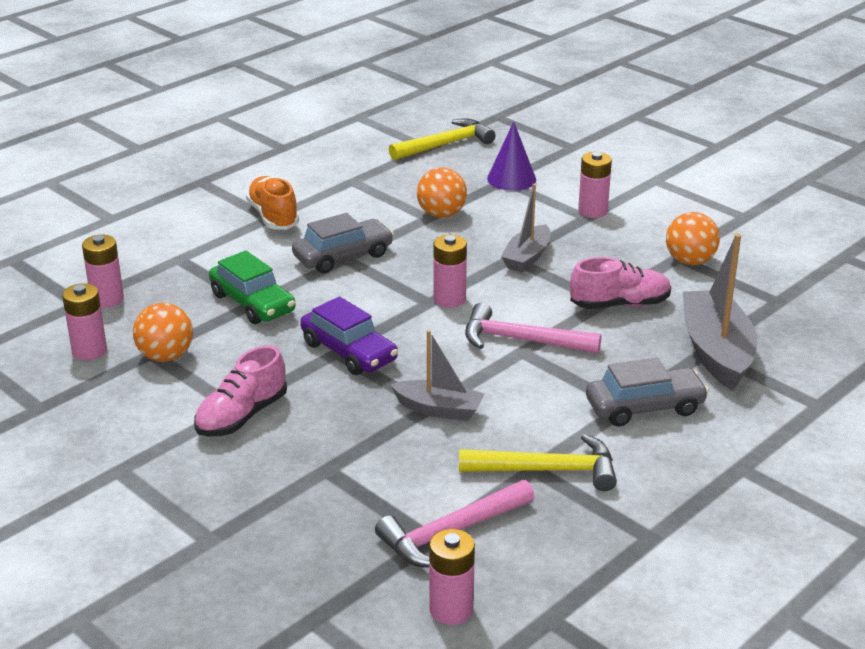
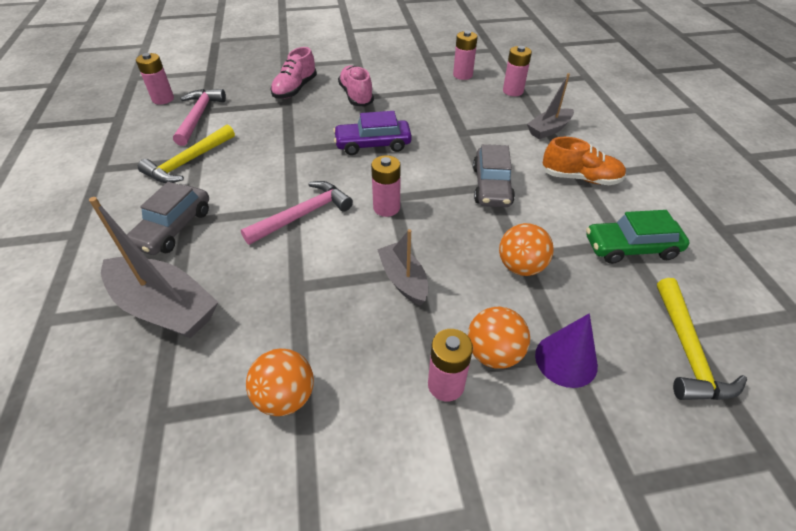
camera: 125 degrees right, 15 degrees up
(166, 356) = (434, 92): orange ball -> orange ball (493, 353)
(252, 303) = (462, 132): green car -> green car (631, 248)
(439, 409) = (282, 151): grey boat -> grey boat (549, 129)
(619, 304) = (282, 293): pink shoe -> pink shoe (295, 89)

